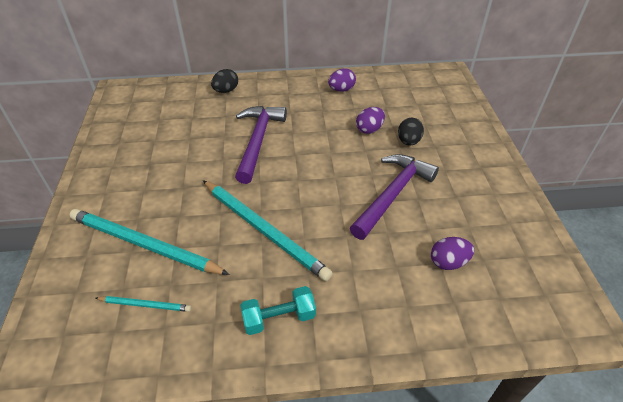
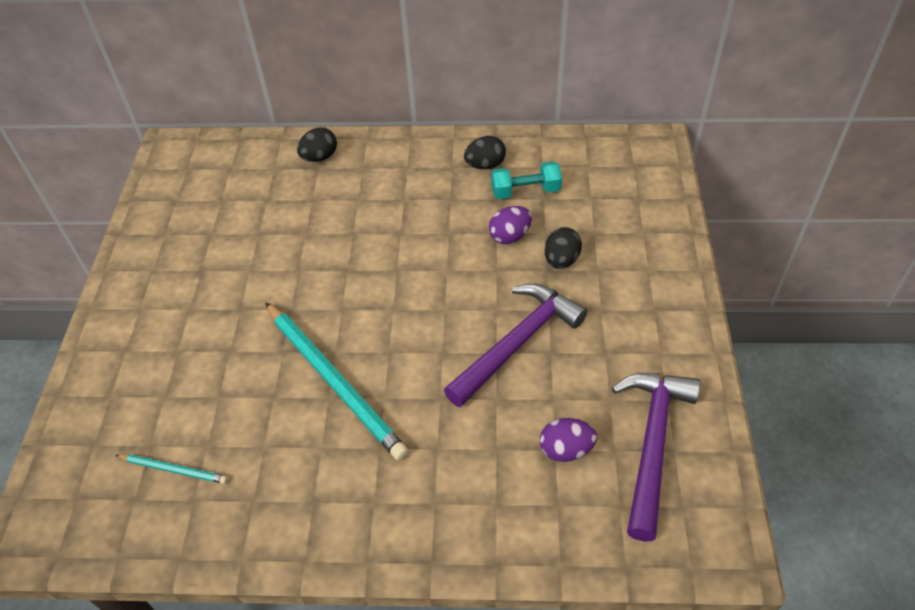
camera: 10 degrees right, 5 degrees up
(144, 244) = (181, 388): turquoise pencil -> none
(258, 141) = (350, 245): purple hammer -> purple hammer (653, 444)
(279, 318) = (332, 503): turquoise dumbbell -> turquoise dumbbell (525, 191)
(341, 90) = (485, 165): purple egg -> black egg

